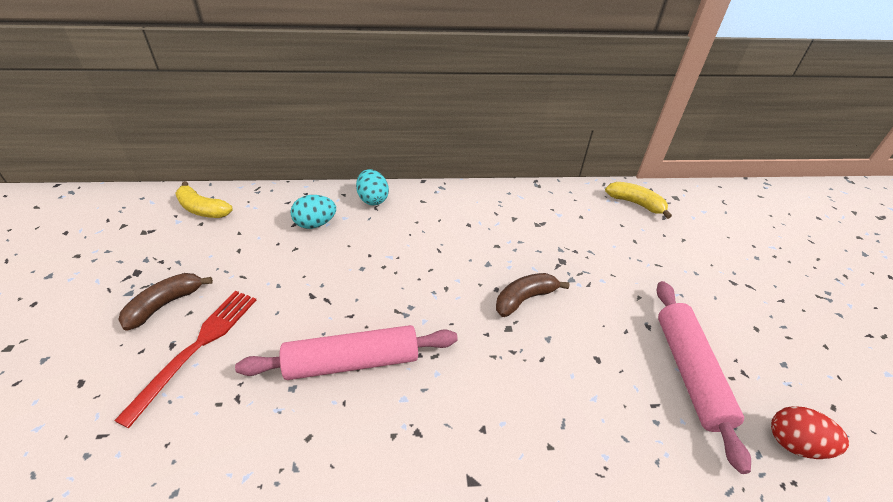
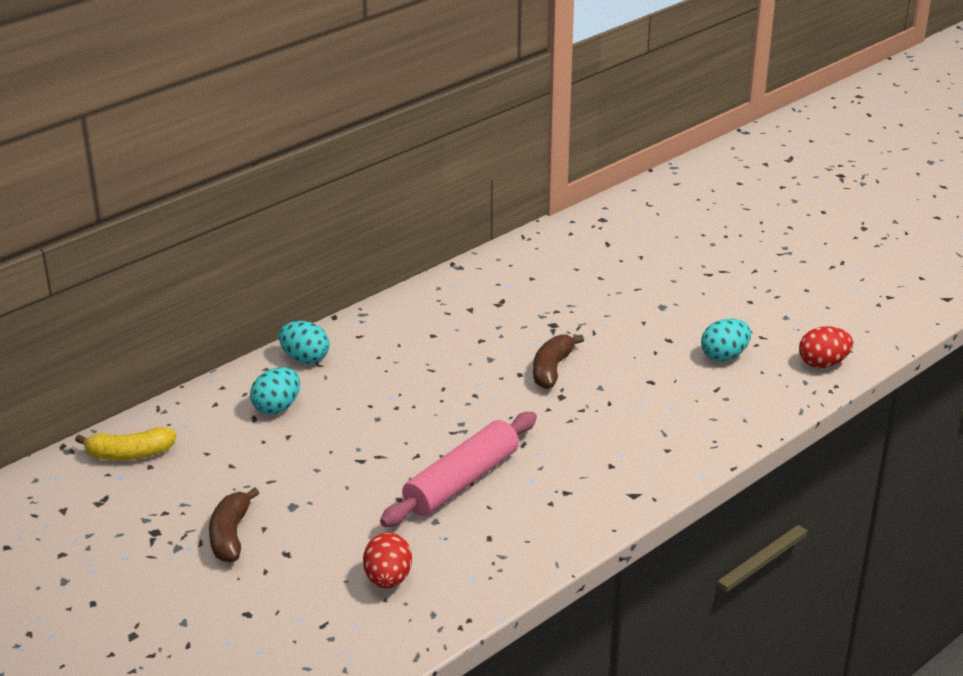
camera: 35 degrees left, 10 degrees down
(193, 424) = (388, 579): none -> red egg
(197, 348) = (313, 543): red fork -> none
(635, 203) = (570, 242): yellow banana -> none
(689, 372) = (724, 356): pink rolling pin -> turquoise egg

